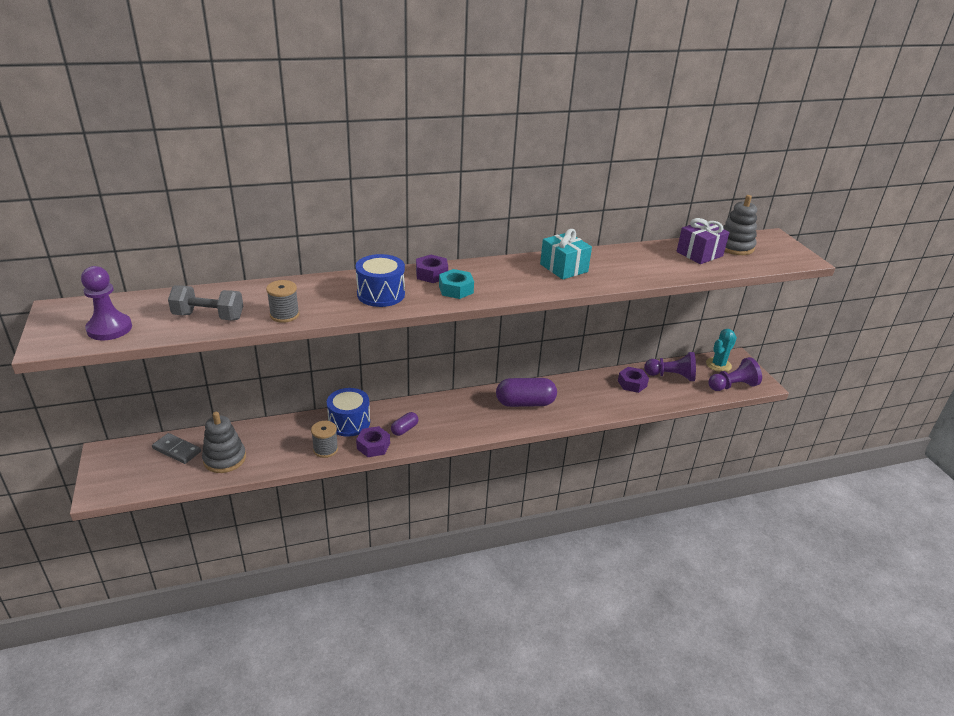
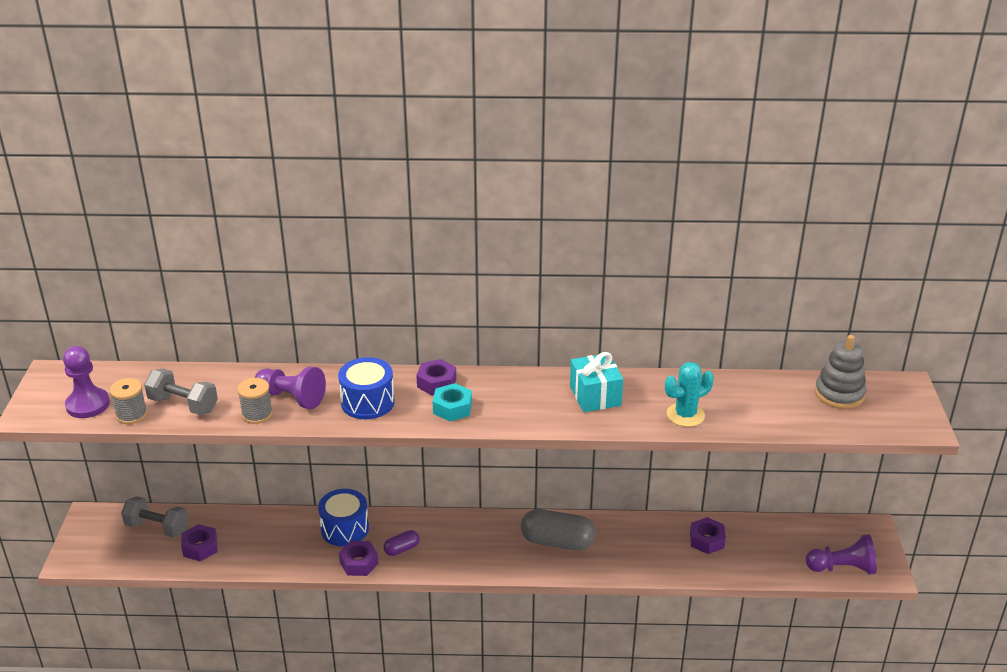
camera: 20 degrees right, 0 degrees up
(177, 450) = (157, 527): grey domino -> grey dumbbell
(224, 459) = (200, 547): grey stacking toy -> purple nut
(325, 449) = (306, 557): grey spool -> grey spool (131, 414)
(525, 403) = (557, 542): purple capsule -> grey capsule
(671, 376) = (765, 539): purple pawn -> purple pawn (291, 397)
(699, 254) = (783, 398): purple gift -> none
(718, 365) = (840, 534): turquoise cactus -> turquoise cactus (685, 415)

